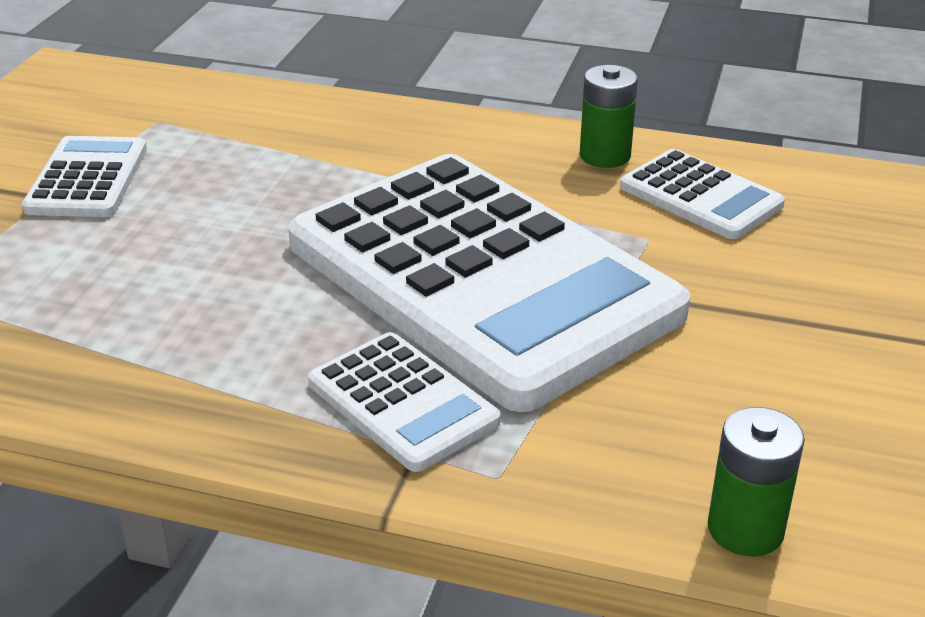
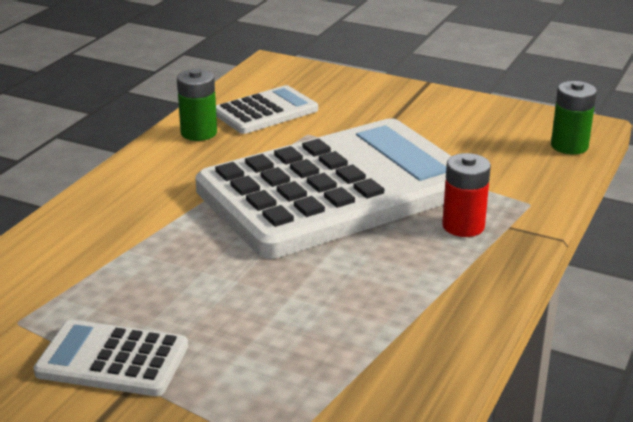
camera: 80 degrees left, 5 degrees down
(403, 402) = (463, 226): white calculator -> red battery

